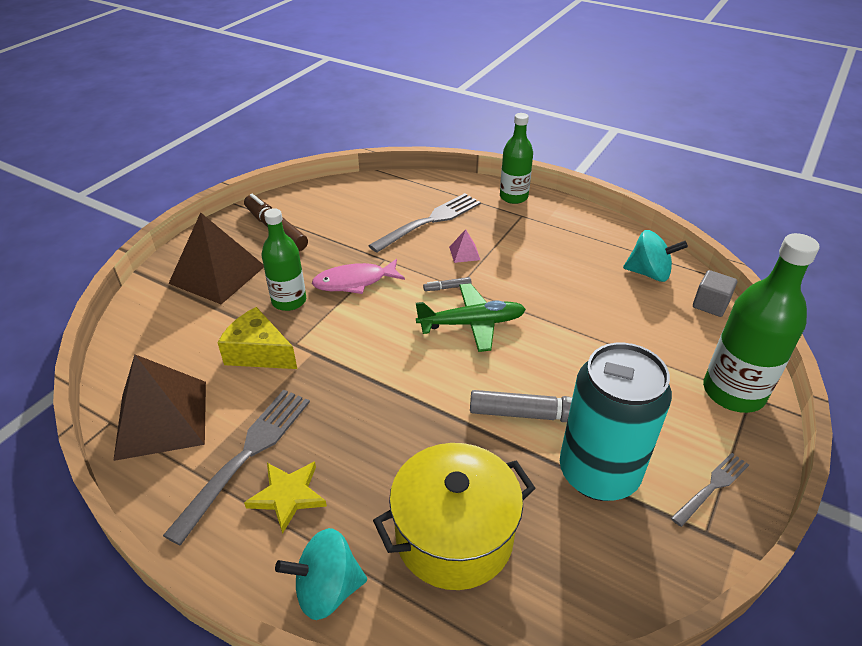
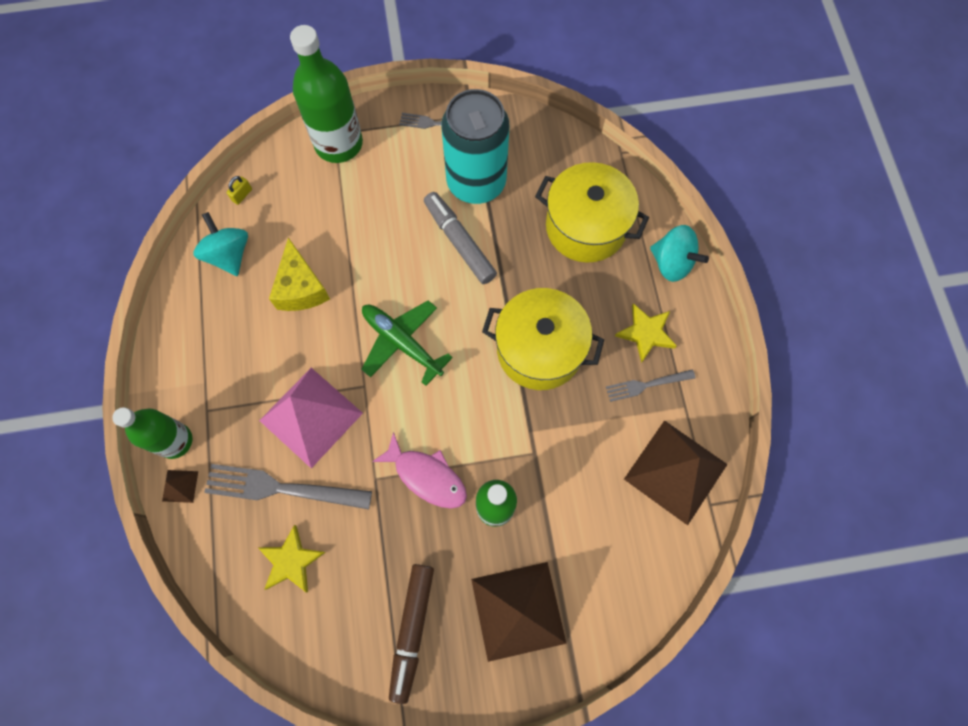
camera: 130 degrees left, 30 degrees up
(246, 456) = (647, 385): grey fork -> grey fork, size x0.57
(259, 353) = (566, 470): yellow cheese -> yellow cheese (301, 288)
(368, 402) = (539, 350): none -> yellow pot
(380, 206) = (291, 561): none -> yellow star
(447, 287) = (372, 393): grey marker -> none
(464, 253) = (311, 416): pink pyramid -> pink pyramid, size x2.42
(480, 188) = (180, 486): none -> brown pyramid
(710, 304) = (242, 195): grey cube -> yellow padlock

